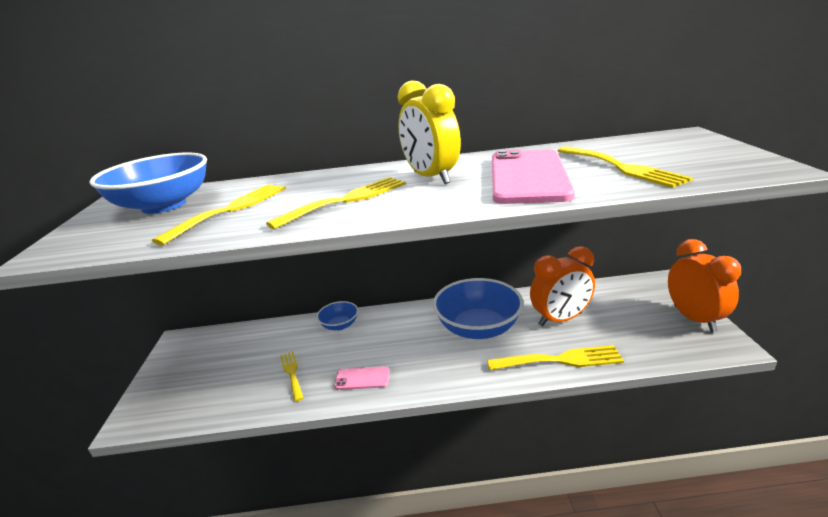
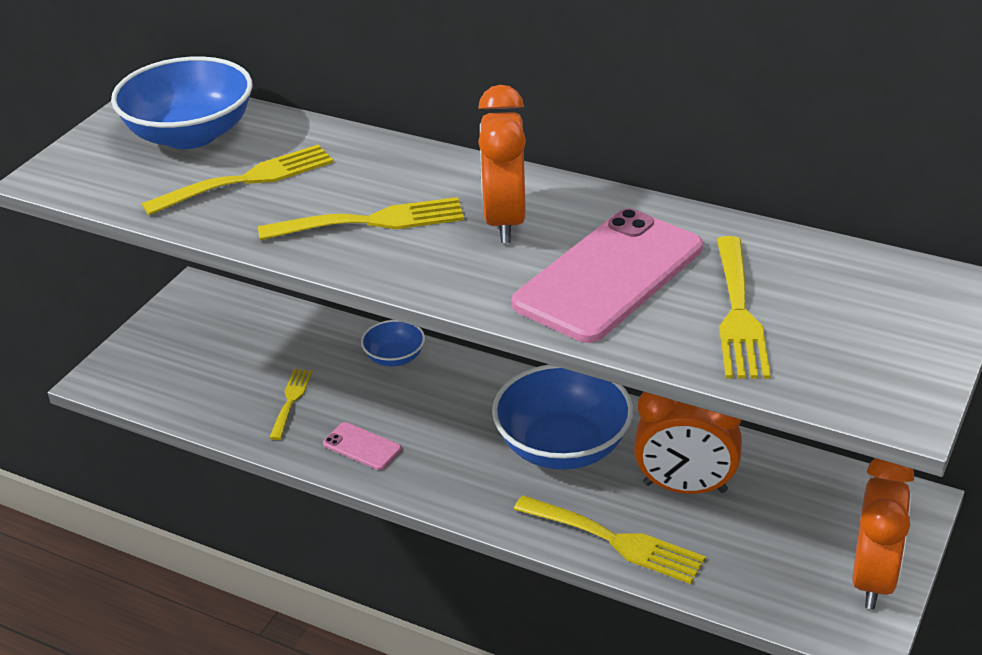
camera: 30 degrees right, 10 degrees up
(431, 178) = (504, 221): yellow clock -> orange clock

